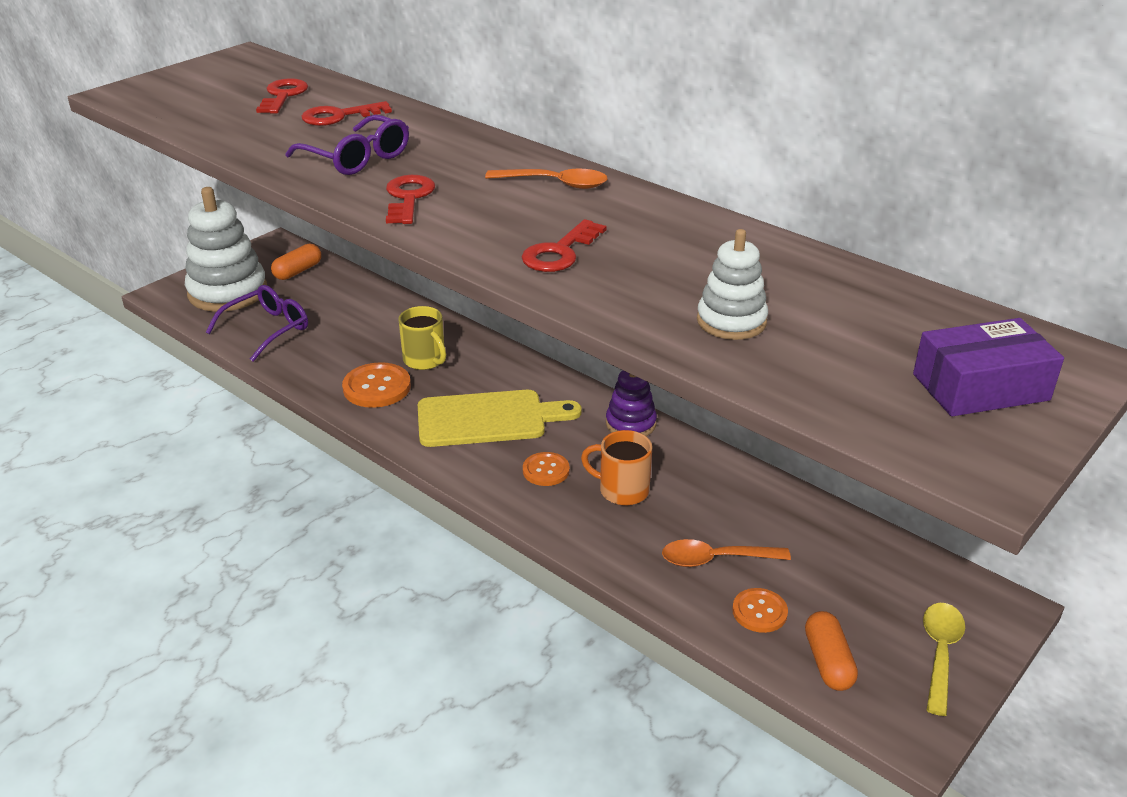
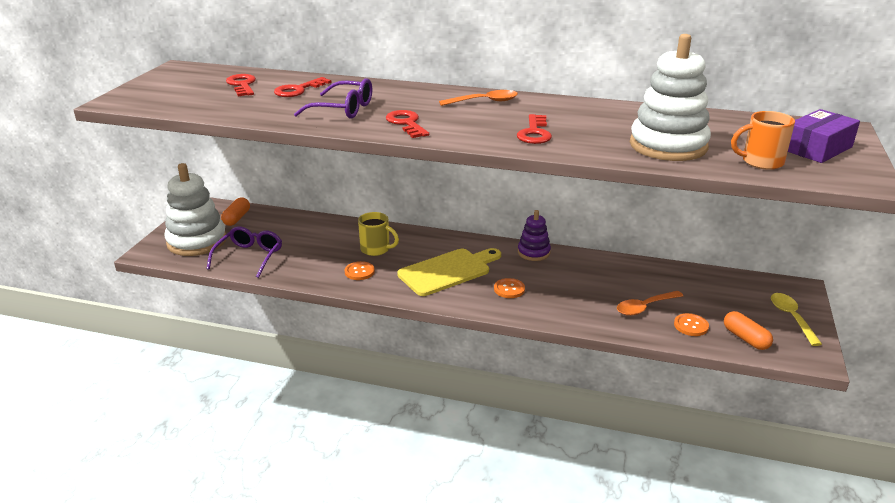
camera: 25 degrees left, 5 degrees down
(377, 387) = (359, 272): orange button -> orange button, size x0.63
(622, 490) = (562, 287): orange mug -> orange mug (761, 162)
(731, 321) = (668, 146): white stacking toy -> white stacking toy, size x1.82

